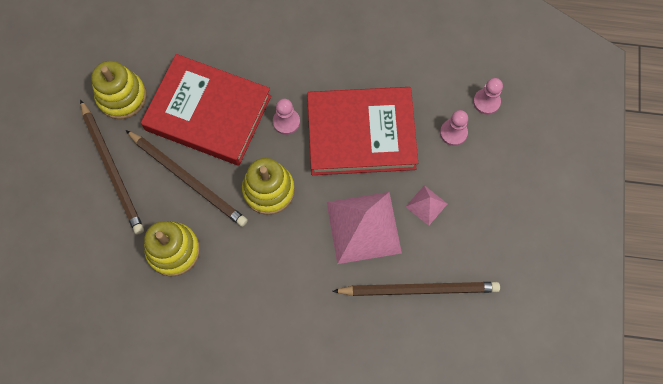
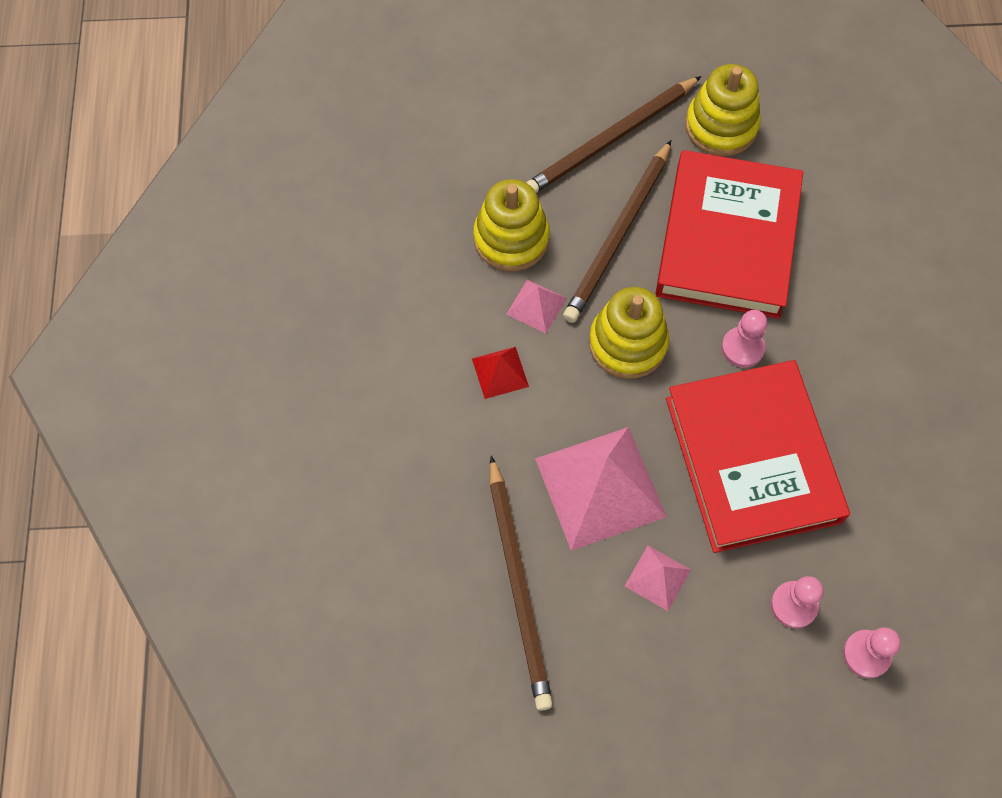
camera: 80 degrees right, 5 degrees down
(229, 243) = (536, 306): none -> pink pyramid
(272, 275) = (500, 372): none -> red pyramid

